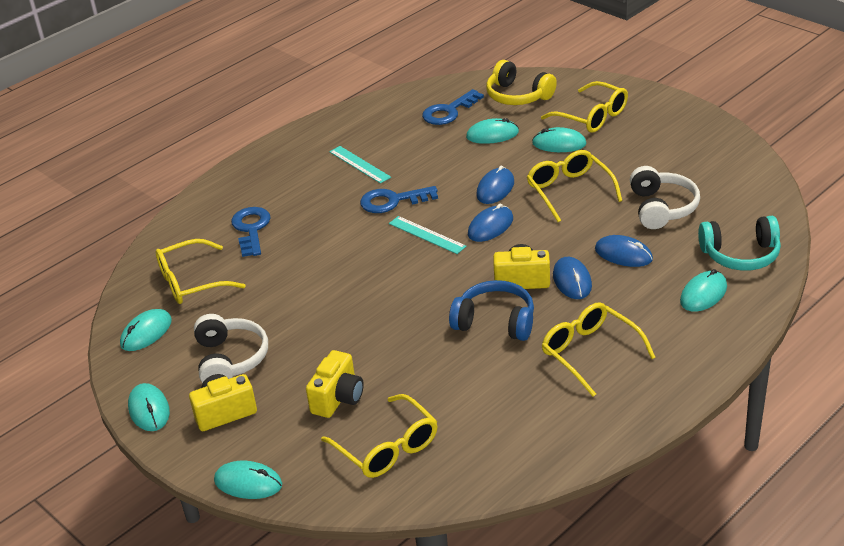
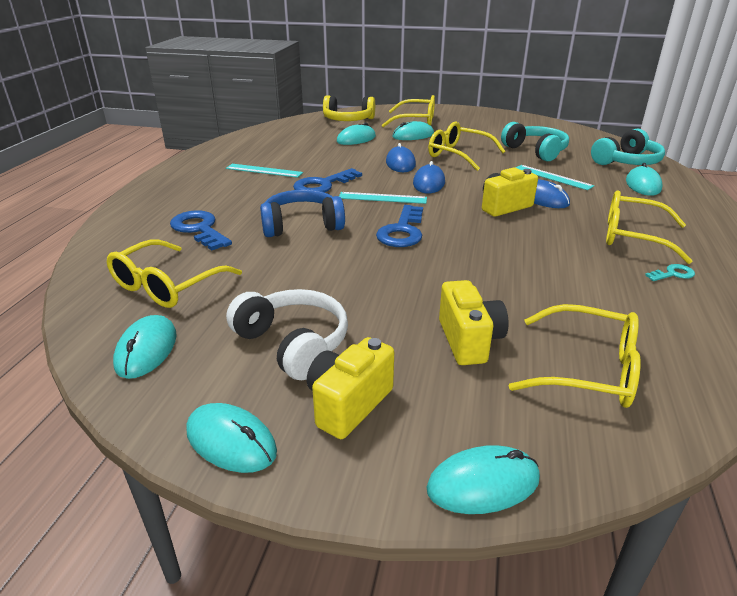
camera: 35 degrees left, 5 degrees down
(448, 111) = (304, 134): blue key -> blue key (402, 231)
(495, 322) = (526, 237): blue headphones -> blue headphones (302, 225)
(564, 401) = (673, 274): none -> turquoise key
(623, 254) = (552, 177): blue mouse -> turquoise ruler
(662, 208) = (536, 151): white headphones -> turquoise headphones

